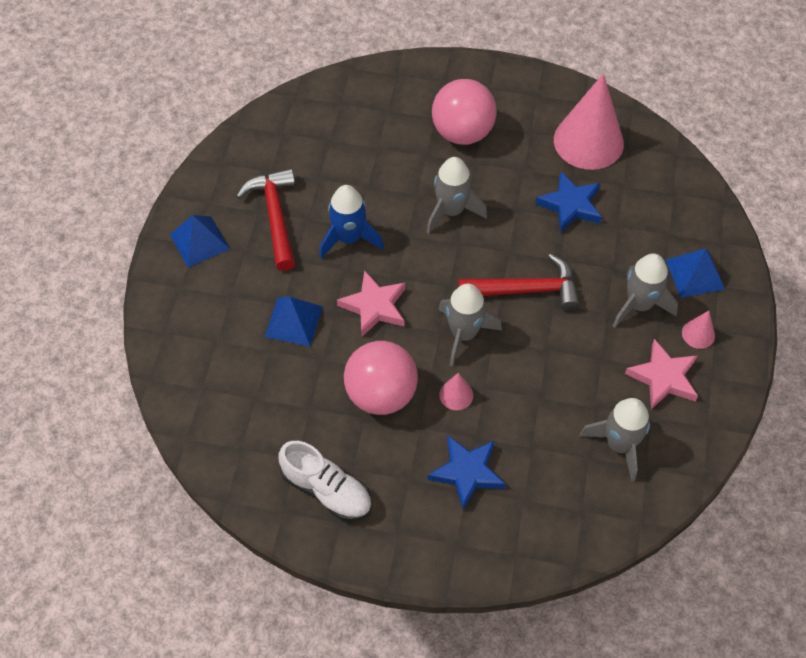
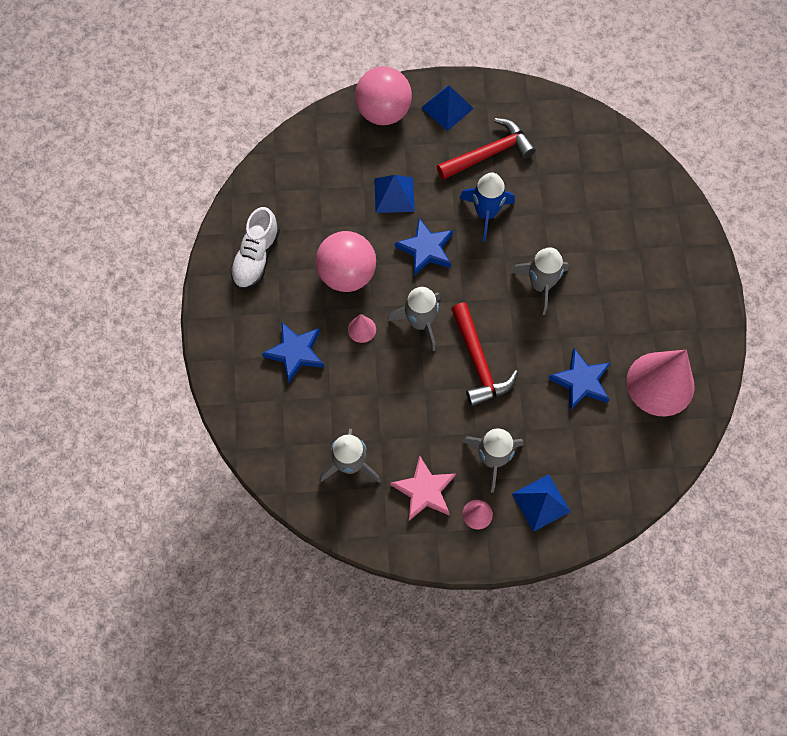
camera: 75 degrees right, 10 degrees up
(374, 306) = (426, 249): pink star -> blue star
(462, 132) = (629, 274): pink ball -> pink ball (383, 112)

